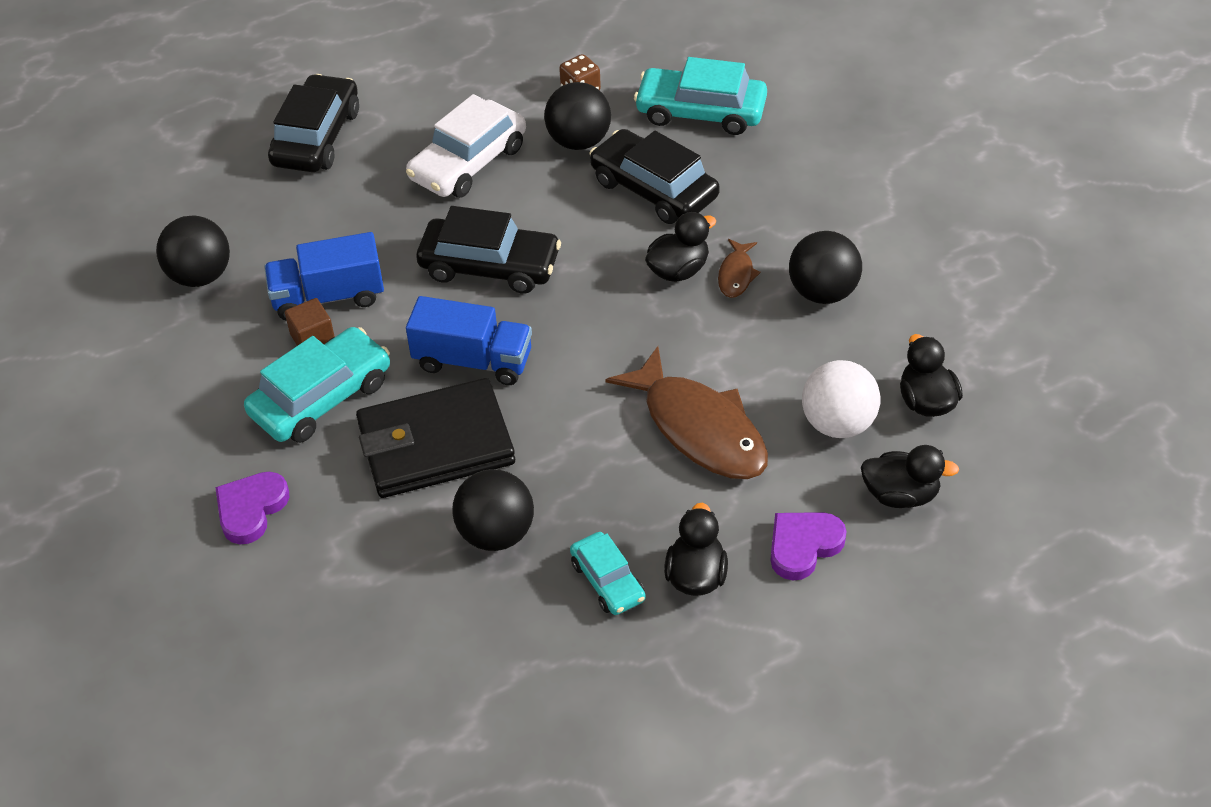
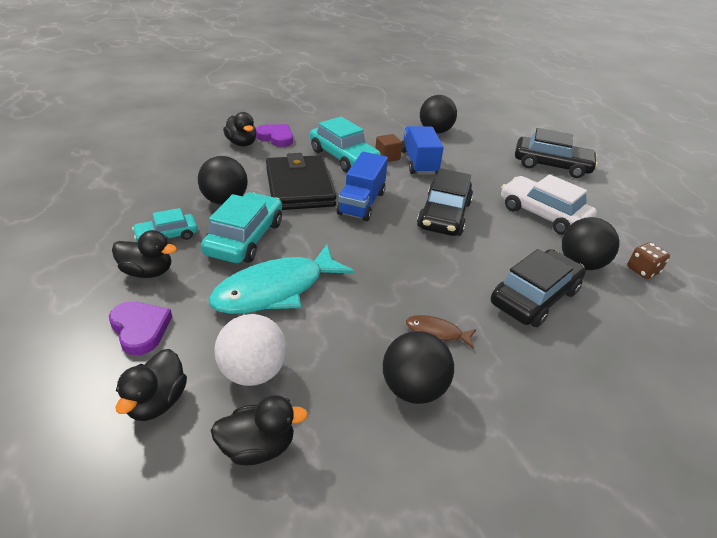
camera: 90 degrees right, 10 degrees down
(678, 270) = (441, 299): black duck -> black duck (242, 143)
(699, 428) = (276, 290): brown fish -> turquoise fish
(701, 112) = (645, 338): turquoise car -> turquoise car (245, 238)

